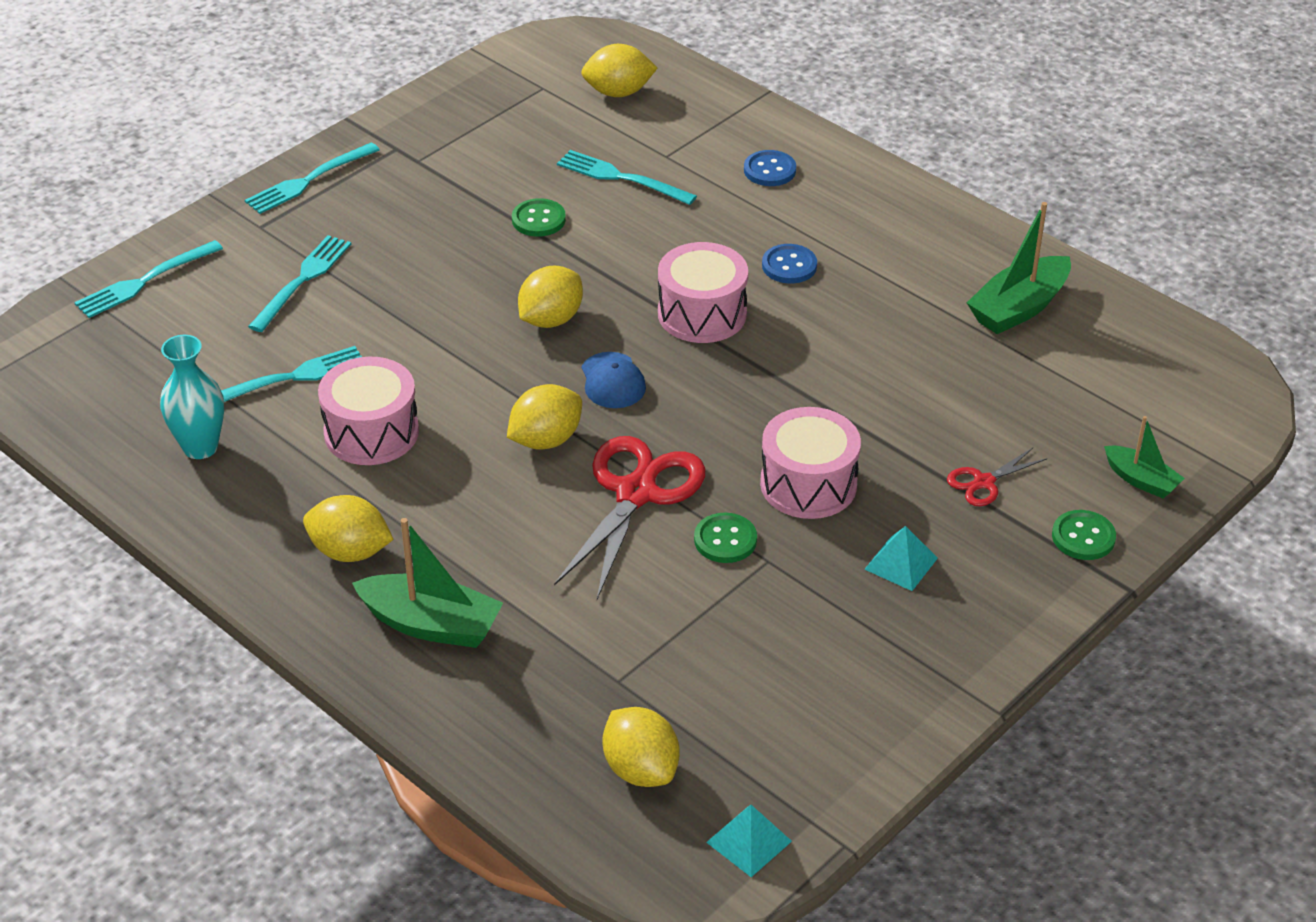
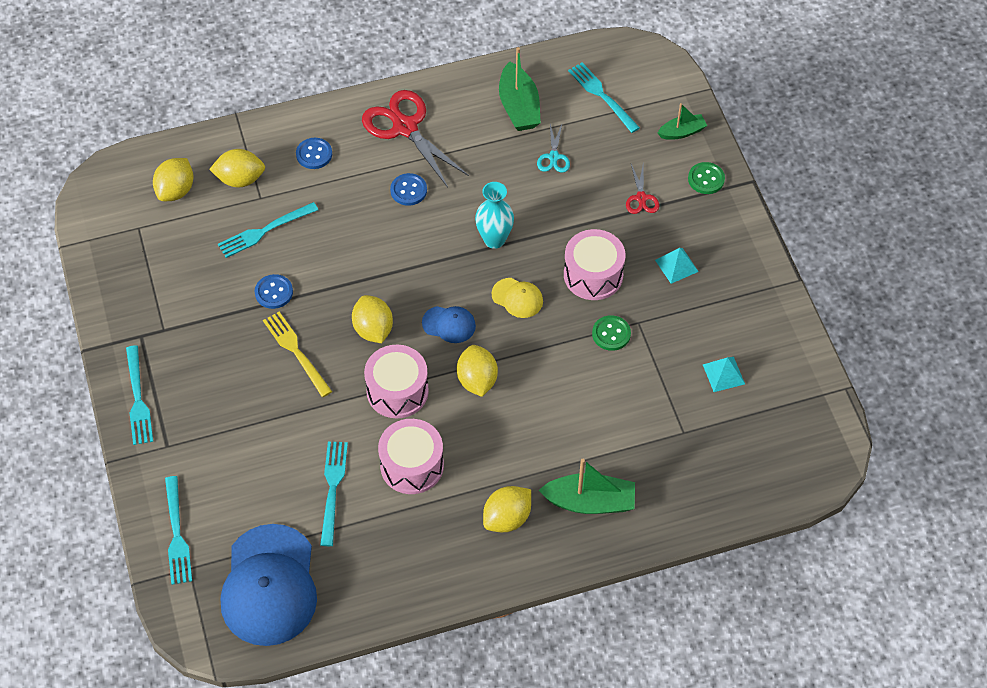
camera: 60 degrees left, 15 degrees up
(118, 381) = (269, 585): none -> blue cap
(200, 447) = (364, 562): turquoise vase -> turquoise vase (494, 239)
(302, 280) = (241, 444): turquoise fork -> turquoise fork (601, 95)
(431, 624) = (590, 502): green boat -> green boat turned 45 degrees clockwise
(467, 270) = (295, 351): none -> yellow fork
(538, 220) = (274, 292): green button -> blue button
(636, 493) = (549, 357): red scissors -> red scissors (405, 127)
(640, 769) = (749, 451): yellow lemon -> yellow lemon (240, 179)
(702, 314) = (421, 253): pink drum -> pink drum (397, 391)
(707, 426) = (517, 298): none -> yellow cap
(749, 841) = (821, 427): turquoise pyramid -> turquoise pyramid (723, 374)
(969, 371) = (553, 157): none -> turquoise scissors

